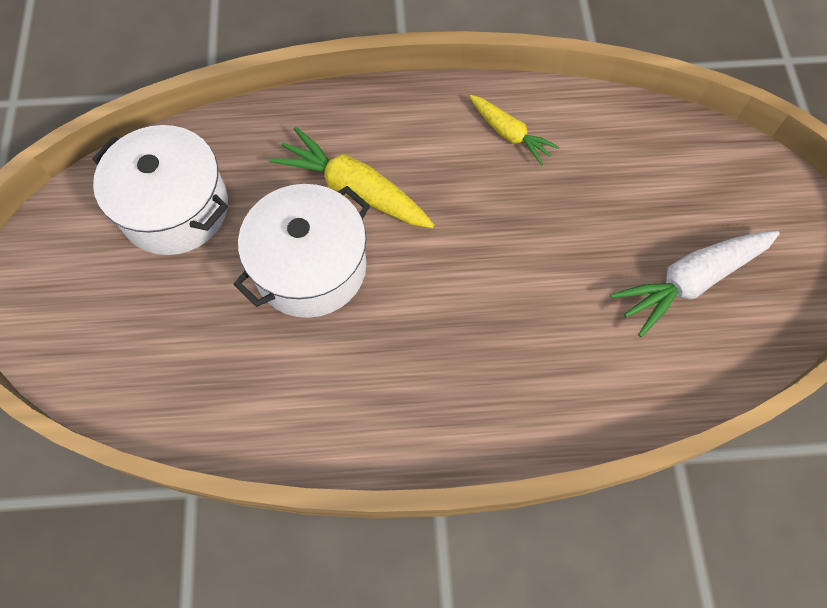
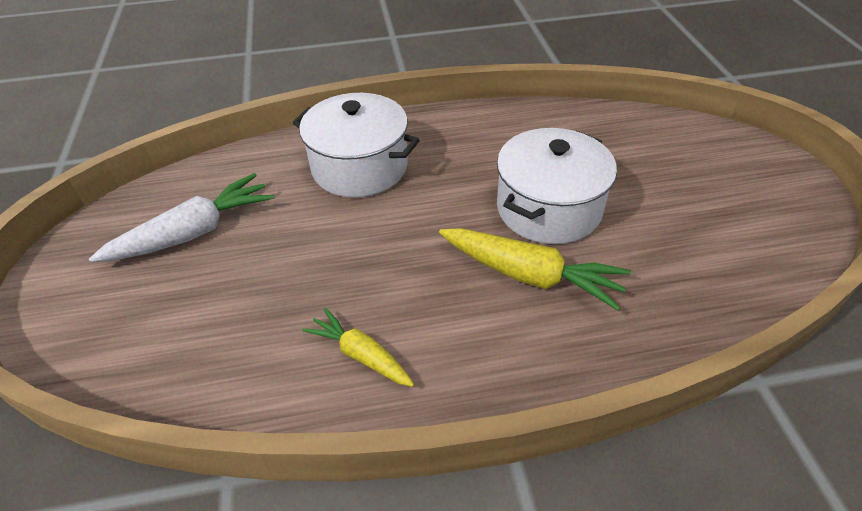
camera: 175 degrees right, 20 degrees down
(175, 208) = (704, 240): white pot -> white pot (359, 167)

